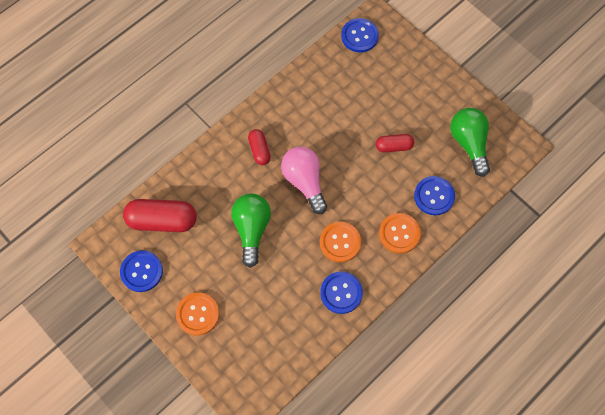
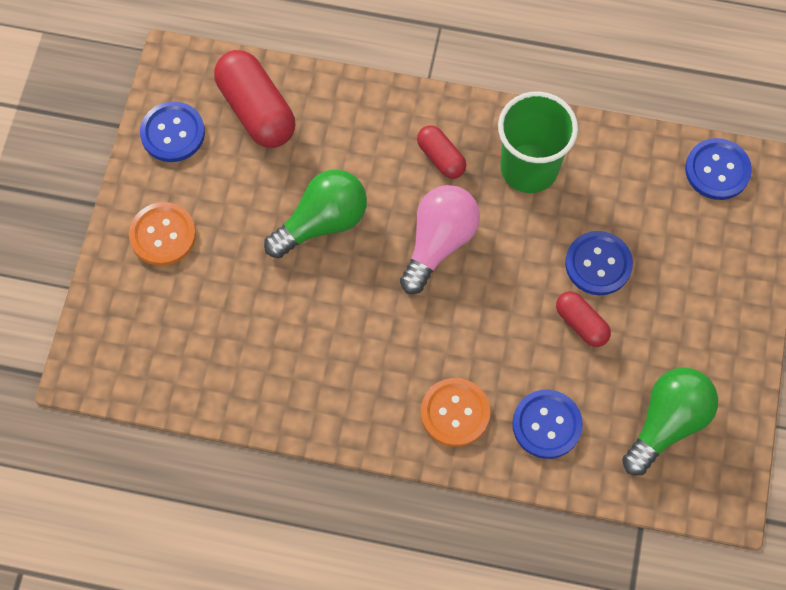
camera: 55 degrees right, 0 degrees up
(259, 150) = (441, 158): red capsule -> red capsule turned 75 degrees counterclockwise
(296, 115) = (529, 168): none -> green cup
(340, 242) = (385, 343): orange button -> none
(341, 293) = (314, 391): blue button -> blue button (598, 264)

